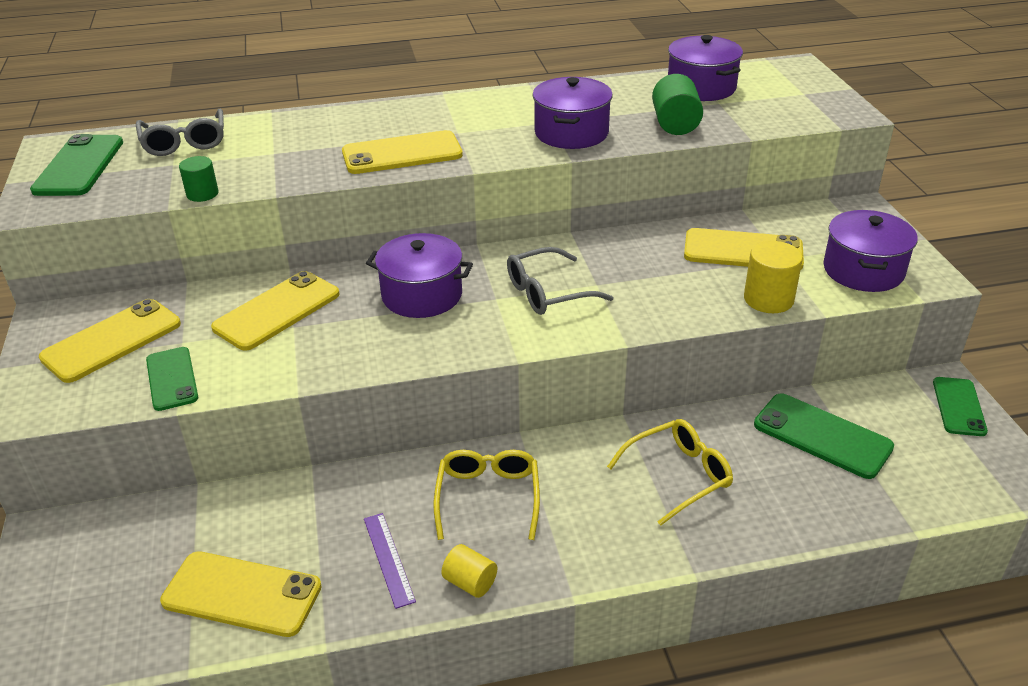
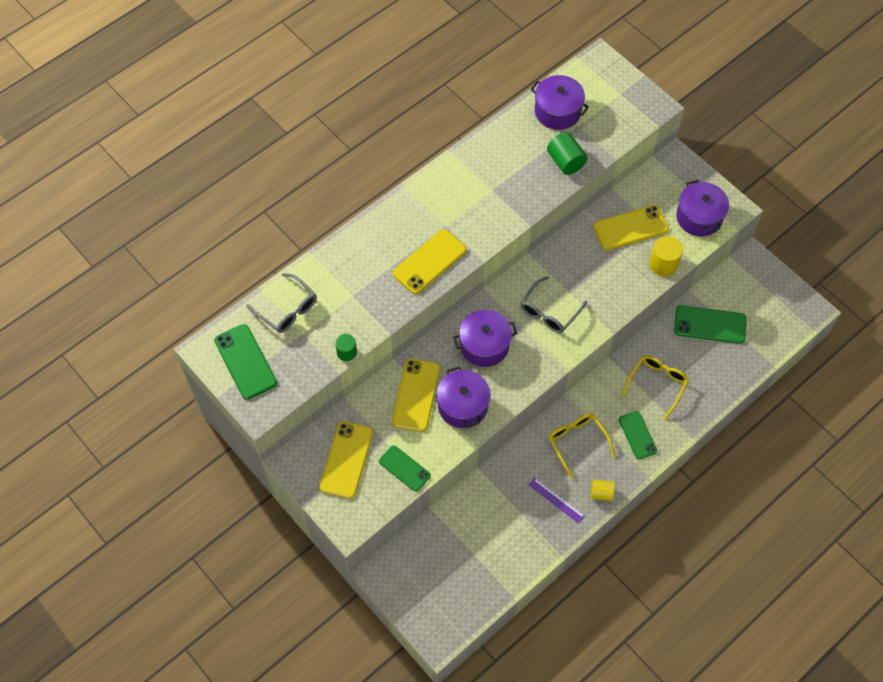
camera: 30 degrees left, 25 degrees up
(242, 594) = (505, 552): yellow phone -> none
(571, 133) = (512, 197): purple pot -> purple pot (463, 405)
(959, 406) = (764, 272): green phone -> green phone (637, 435)

